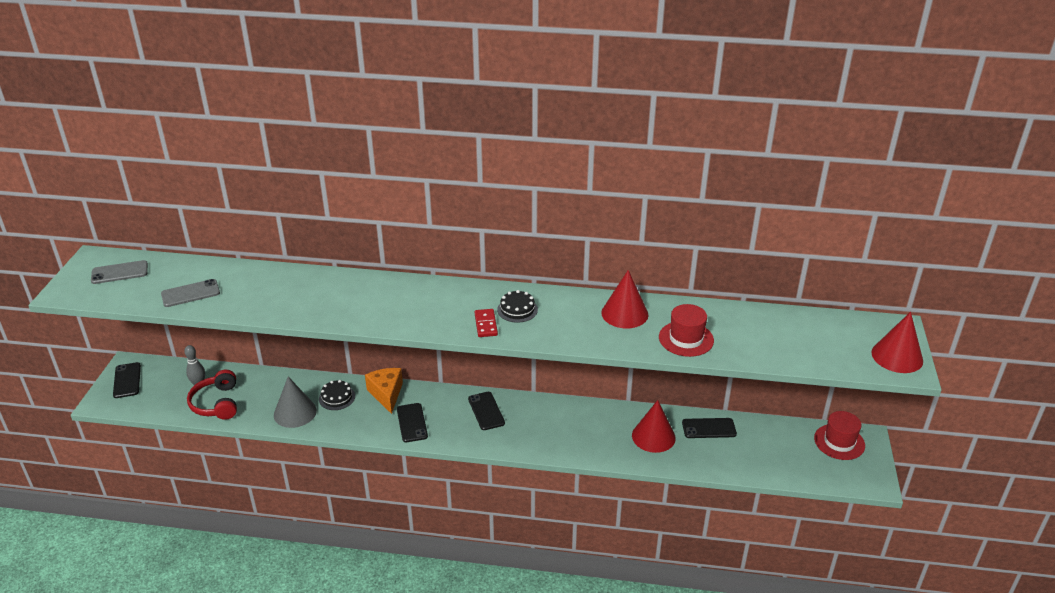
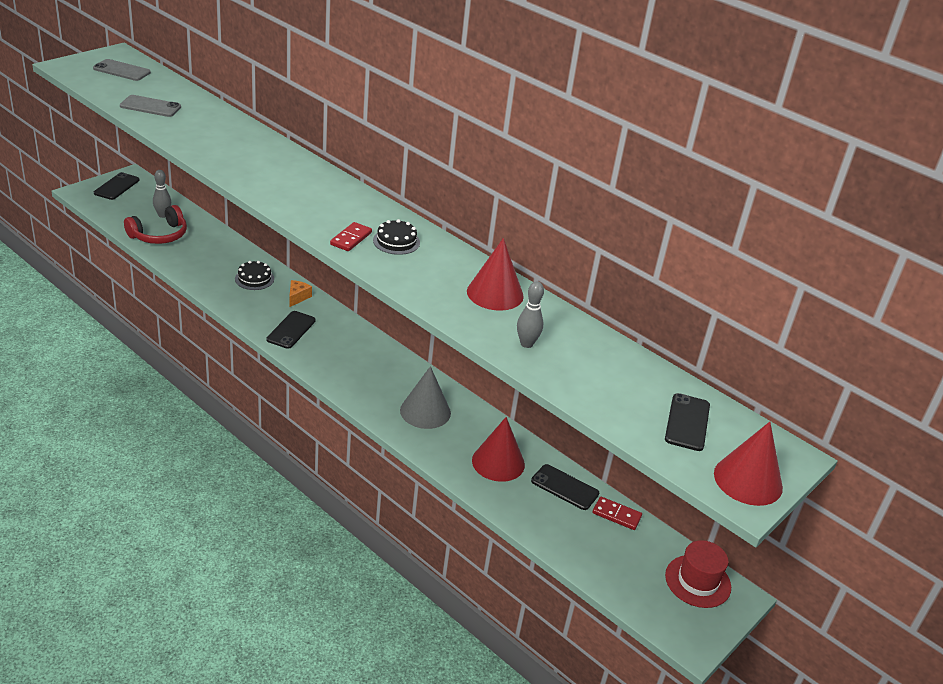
camera: 30 degrees right, 0 degrees up
(217, 403) = (159, 235): red headphones -> red headphones turned 150 degrees counterclockwise
(295, 412) = (208, 272): grey cone -> grey cone (425, 411)
(386, 394) = (297, 297): orange cheese -> orange cheese, size x0.58
(486, 411) = (366, 355): black phone -> black phone (687, 422)
(686, 339) = (526, 344): red hat -> grey bowling pin
(755, 428) = (616, 515): none -> red domino

